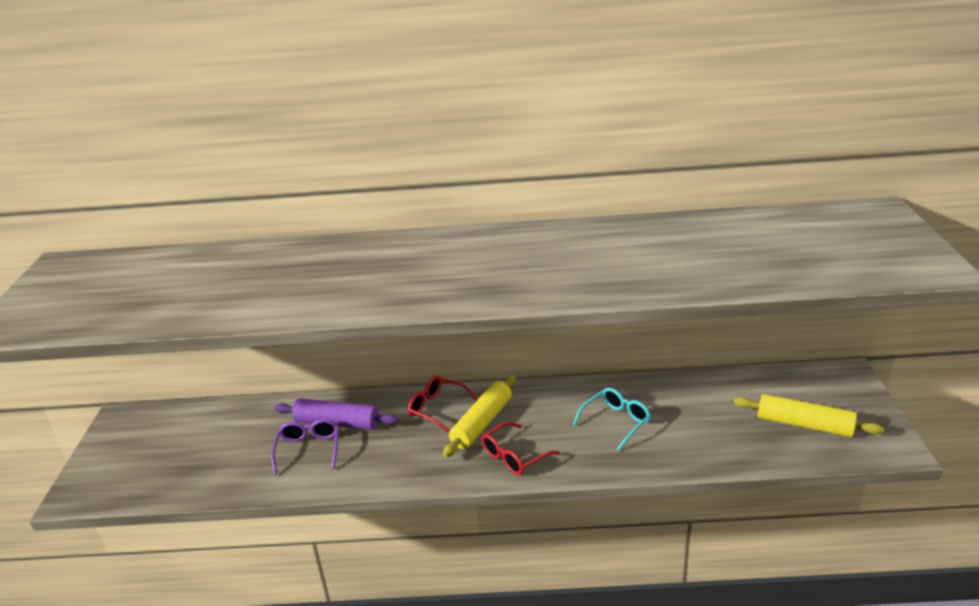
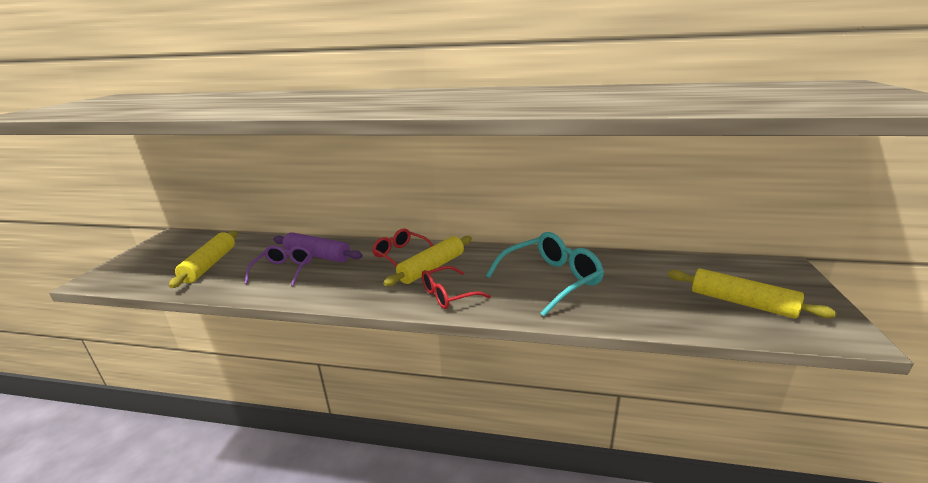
camera: 10 degrees right, 5 degrees down
(209, 454) = (210, 265): none -> yellow rolling pin
(616, 422) = (551, 280): turquoise glasses -> turquoise glasses, size x1.59

